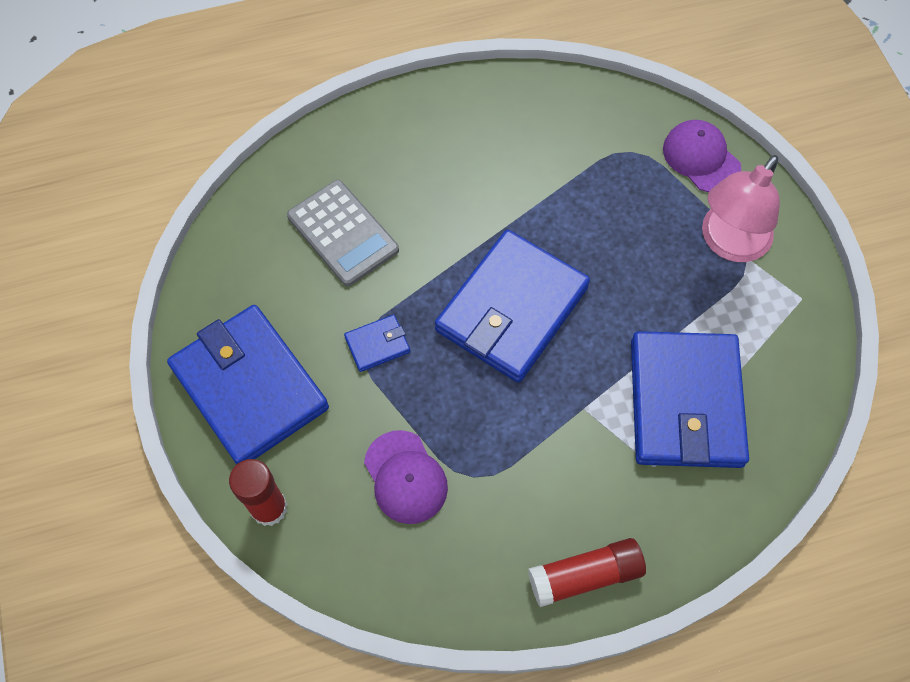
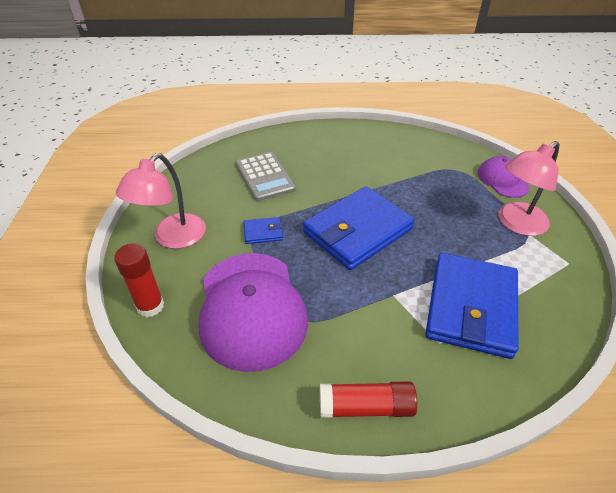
camera: 15 degrees right, 20 degrees down
(250, 388) = (173, 238): blue wallet -> pink lamp
(405, 477) = (251, 309): purple cap -> purple cap, size x1.96

